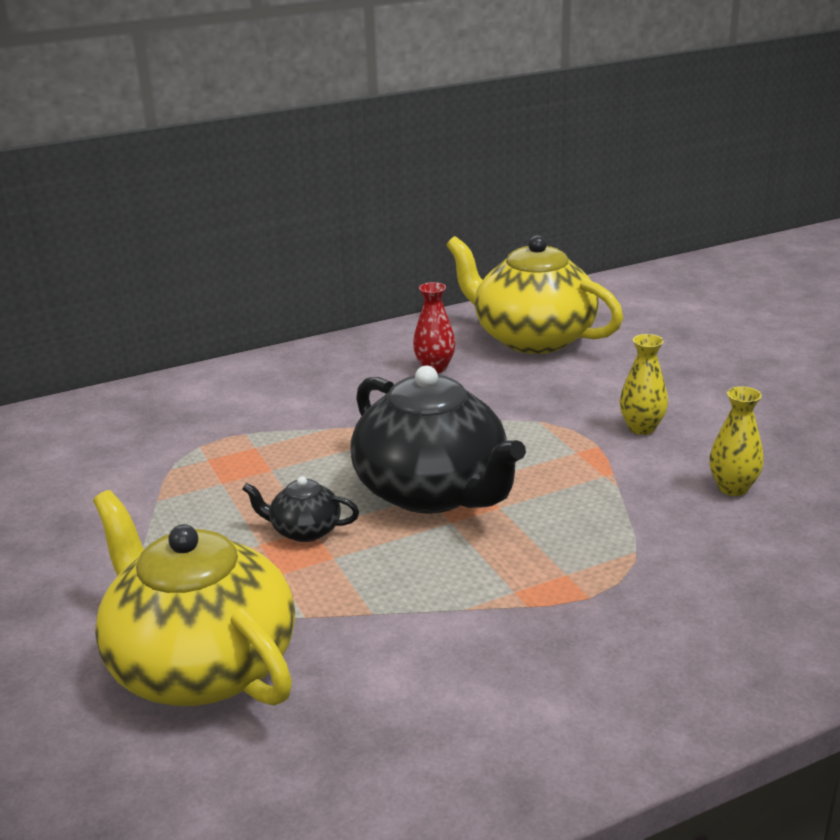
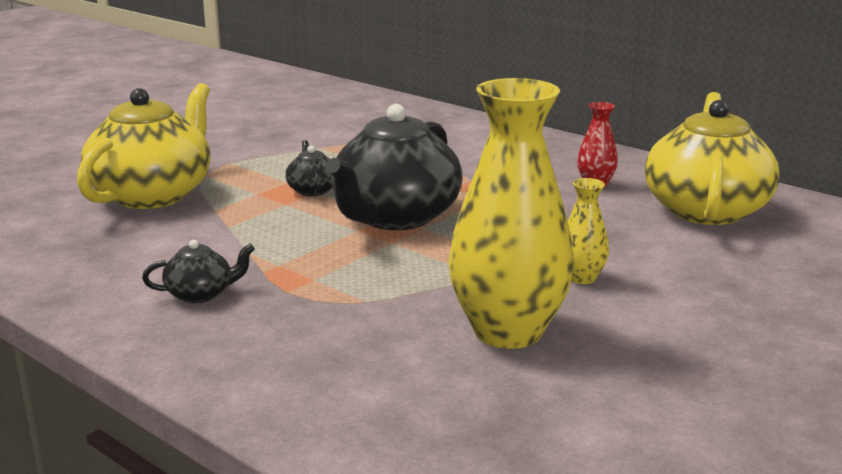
camera: 65 degrees right, 5 degrees down
(565, 661) = (201, 294): none -> black teapot
(732, 488) = (508, 331): yellow vase -> yellow vase, size x2.22

